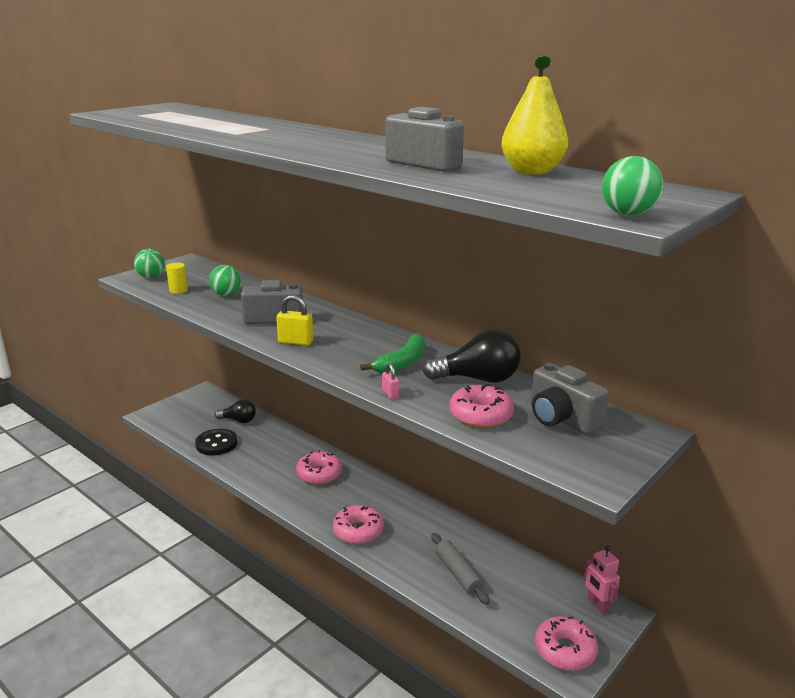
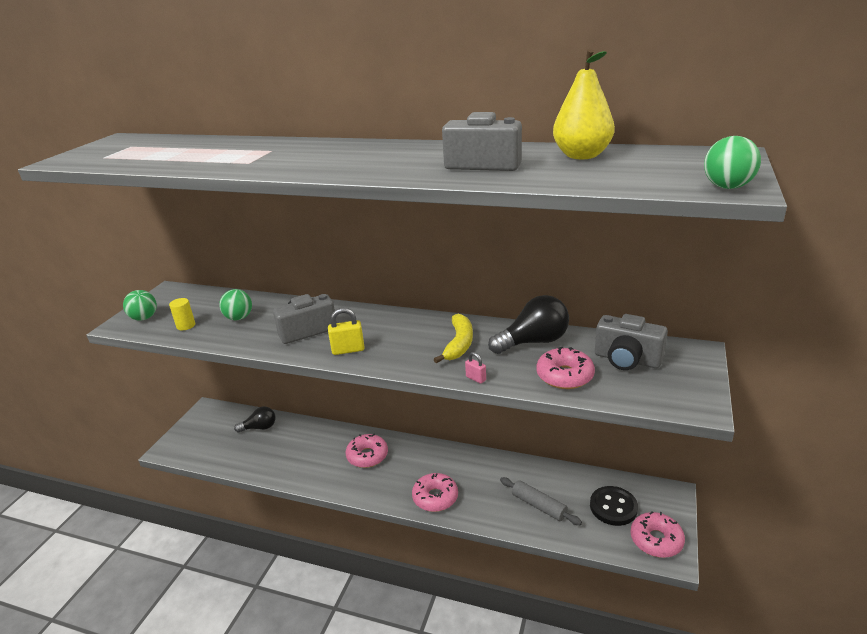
camera: 20 degrees left, 5 degrees up
(216, 444) = (253, 457): black button -> black button (613, 507)
(402, 362) = (459, 344): green banana -> yellow banana
(598, 605) = (654, 493): pink robot -> none

